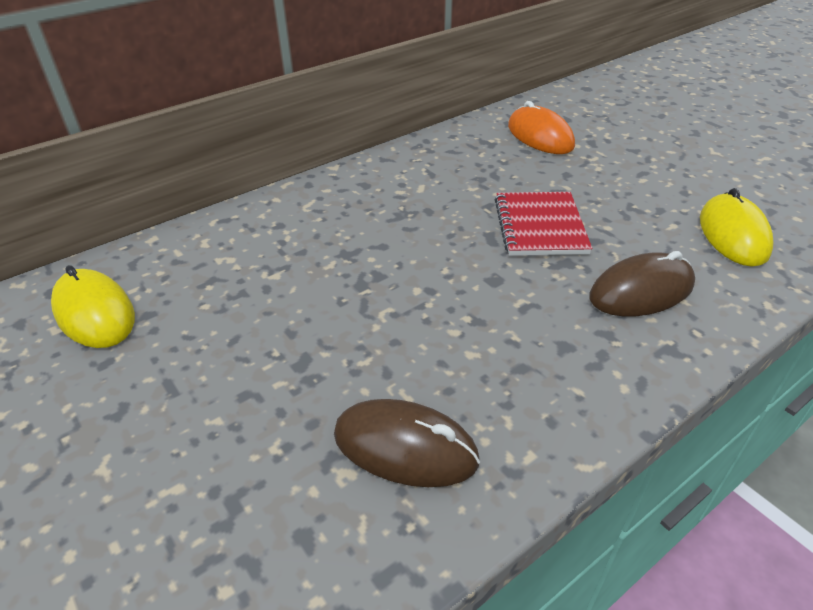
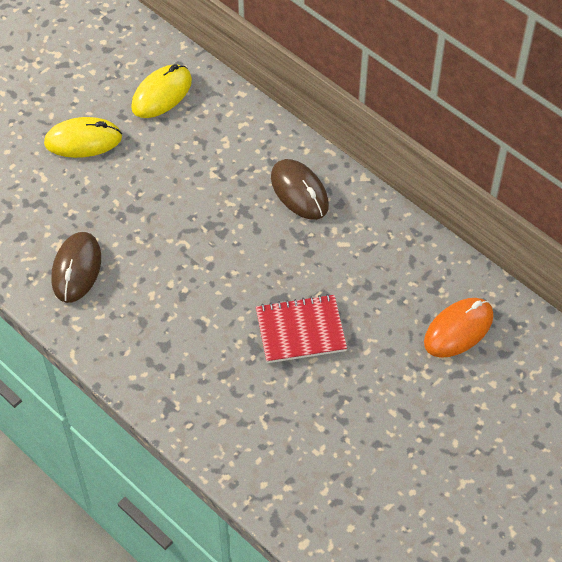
camera: 80 degrees right, 15 degrees up
(641, 291) = (228, 395): brown mouse -> brown mouse (299, 191)
(733, 234) = (313, 470): yellow mouse -> yellow mouse (83, 140)

